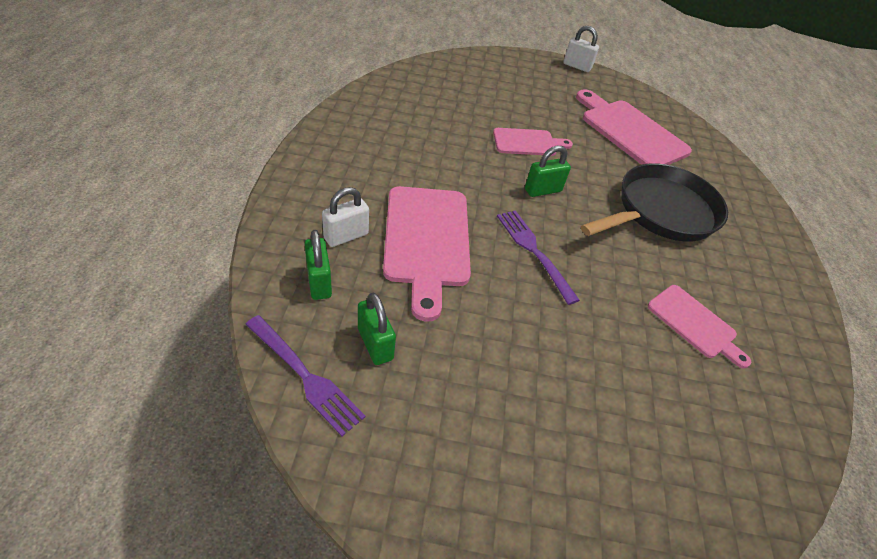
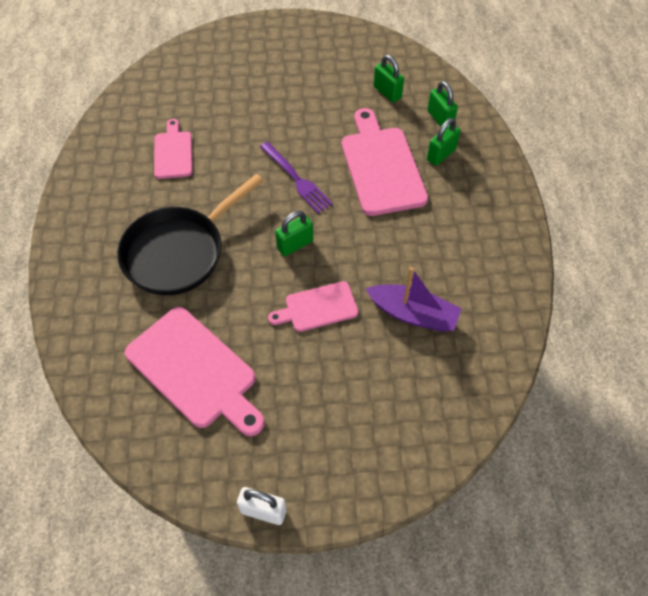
camera: 175 degrees right, 10 degrees up
(305, 376) = (417, 69): purple fork -> none
(346, 236) = (441, 154): white padlock -> green padlock
(446, 120) = (413, 314): none -> purple boat
(694, 324) = (173, 152): pink cutting board -> pink cutting board turned 45 degrees clockwise

